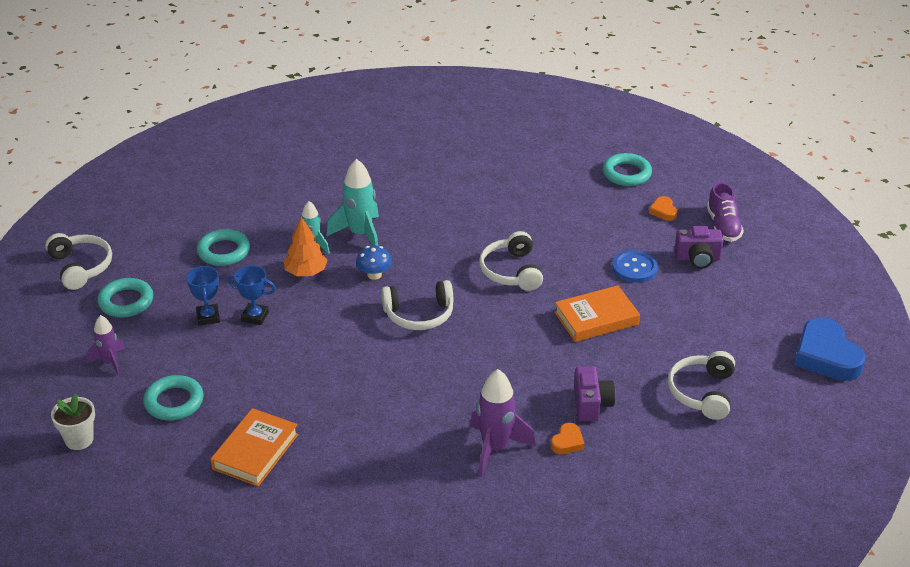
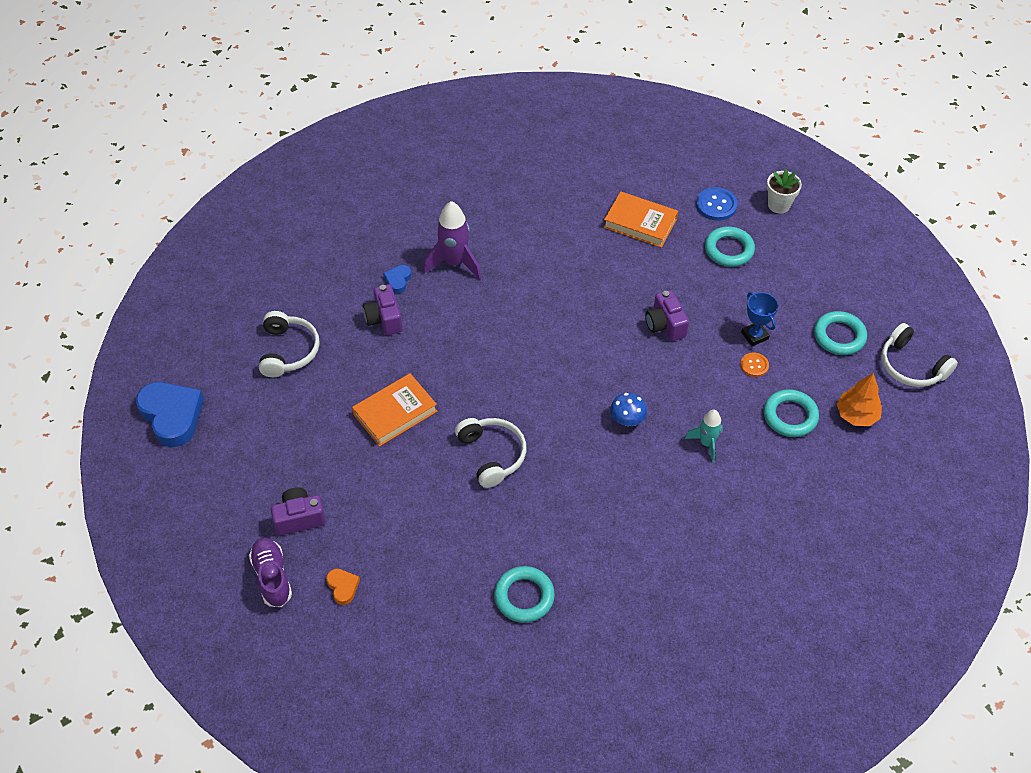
camera: 165 degrees right, 15 degrees up
(110, 362) = (806, 274): purple rocket -> none
(227, 294) = (754, 365): none -> orange button
(255, 316) = (713, 345): blue trophy -> none
(255, 451) = (640, 223): orange book -> orange book turned 75 degrees counterclockwise
(291, 343) = (665, 325): none -> purple camera
(306, 272) = (695, 407): orange tree -> orange tree (856, 415)
(360, 234) = (665, 471): turquoise rocket -> none
(419, 315) = (564, 380): white headphones -> none
(567, 442) = (398, 280): orange heart -> blue heart
(626, 173) = (394, 647): turquoise ring -> turquoise ring (524, 596)
(634, 268) = (366, 488): blue button -> blue button (716, 205)

